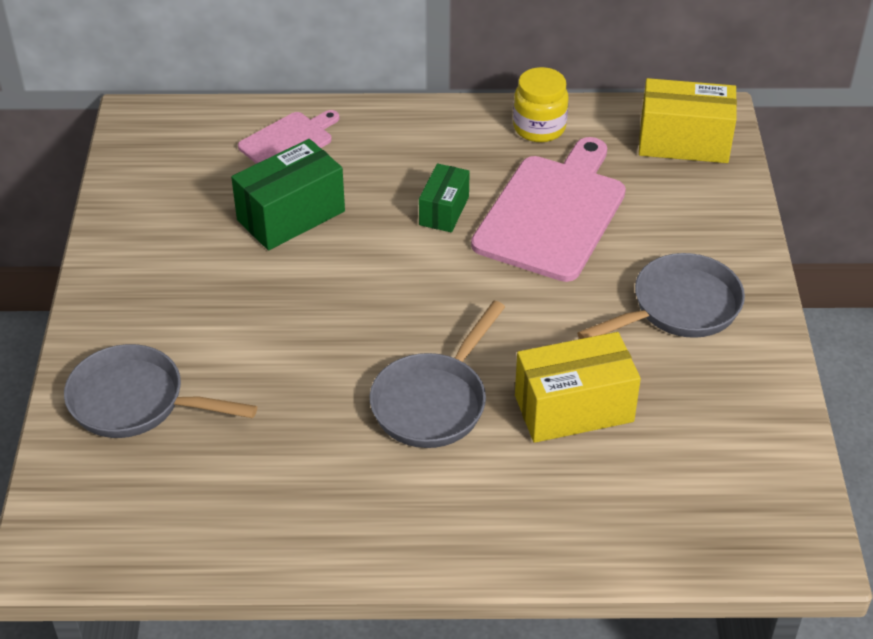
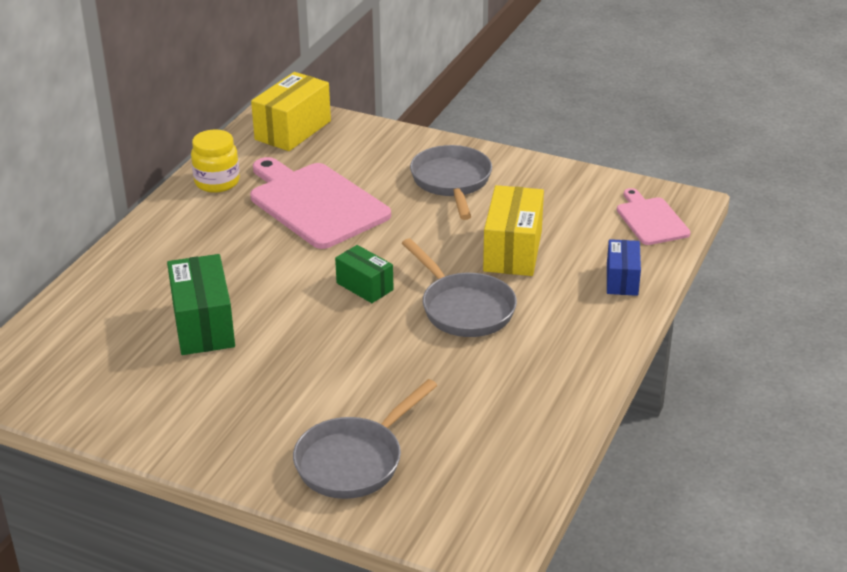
camera: 65 degrees left, 10 degrees down
(288, 141) = (108, 304): pink cutting board -> pink cutting board (651, 220)
(444, 211) = (268, 249): green box -> green box (364, 286)
(580, 532) = (622, 280): none -> blue box

